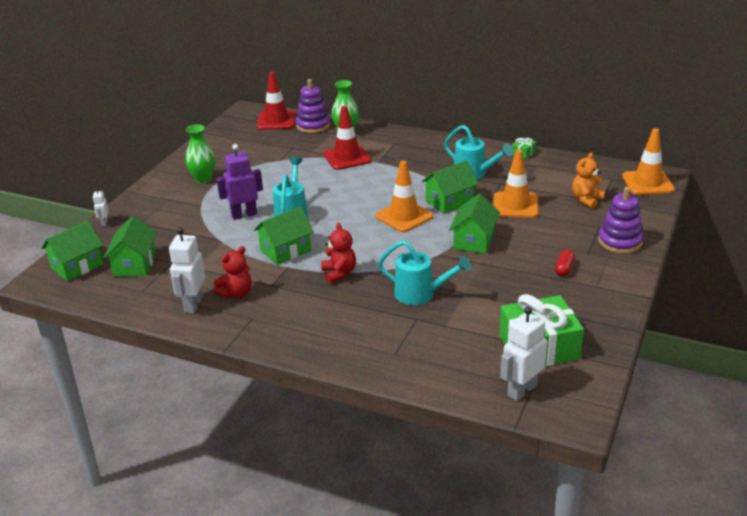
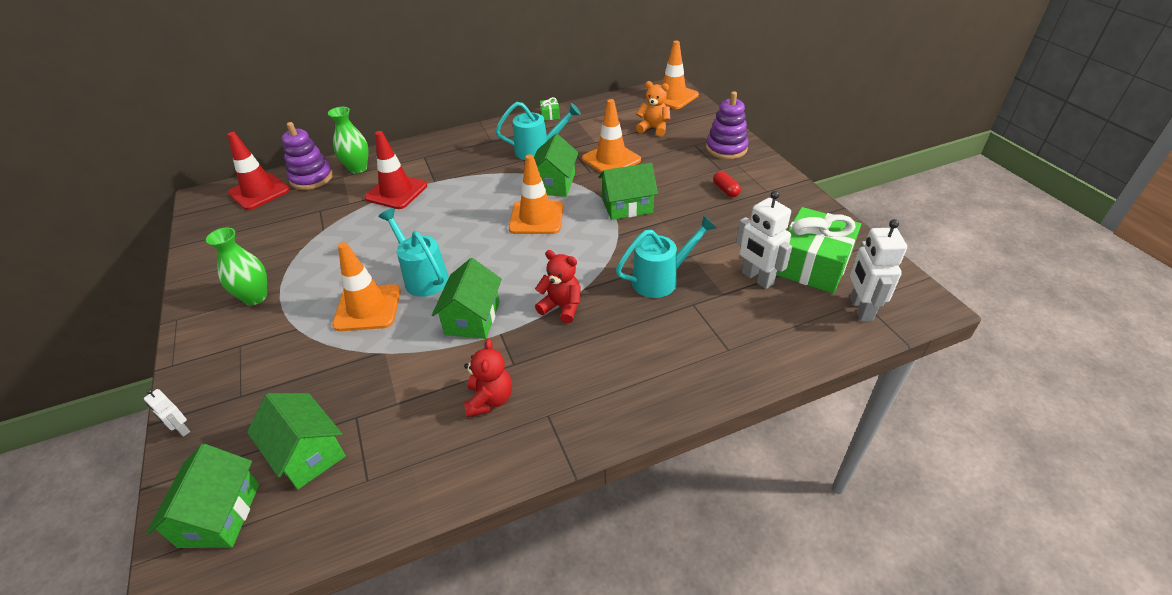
camera: 45 degrees left, 10 degrees up
(193, 304) = (458, 448): white robot -> white robot (757, 278)
(244, 215) = (367, 308): purple robot -> orange traffic cone
(474, 241) = (627, 206): green house -> green house turned 75 degrees counterclockwise
(586, 199) = (653, 129): orange teddy bear -> orange teddy bear turned 120 degrees clockwise

